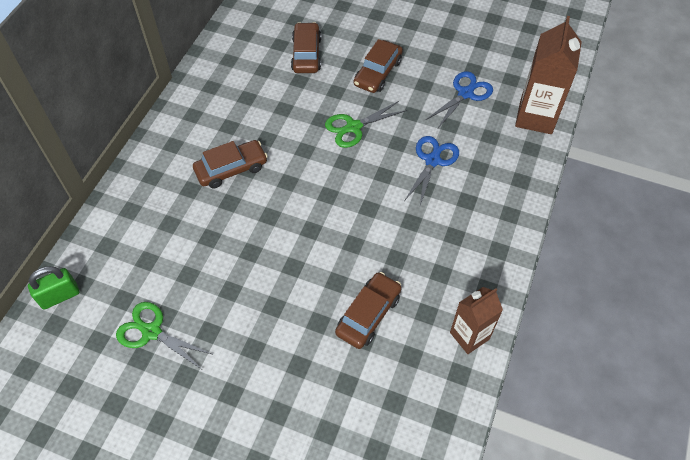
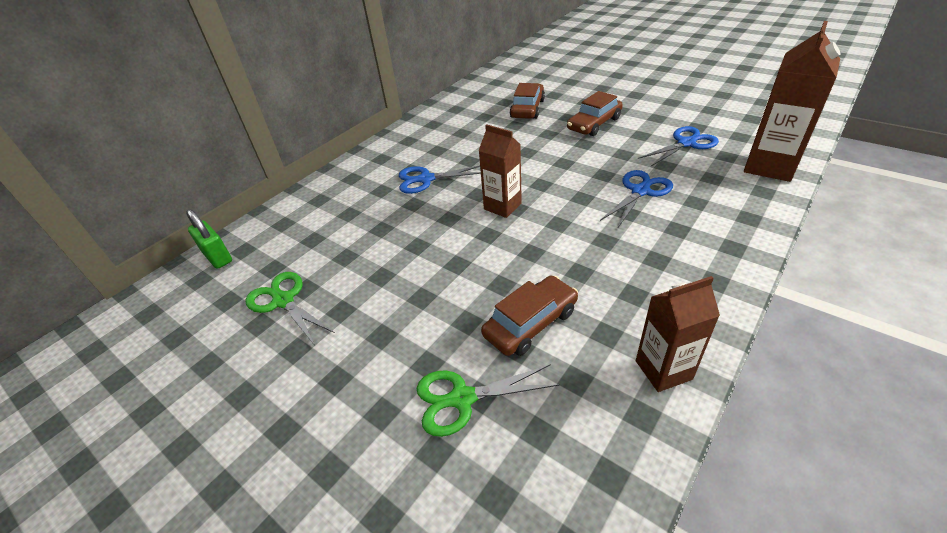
camera: 20 degrees right, 15 degrees down
(59, 296) = (218, 257): green padlock -> green padlock turned 60 degrees clockwise
(231, 169) = (426, 179): brown car -> blue scissors
(315, 195) = (502, 206): none -> brown carton
(353, 127) = (559, 159): green scissors -> green scissors (462, 398)

